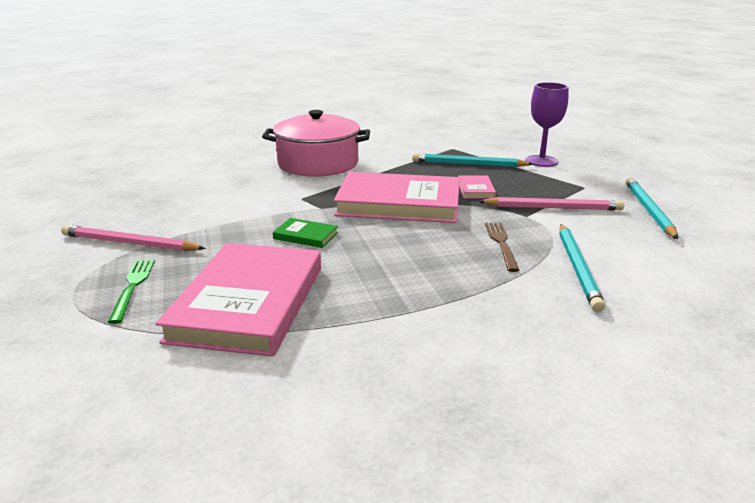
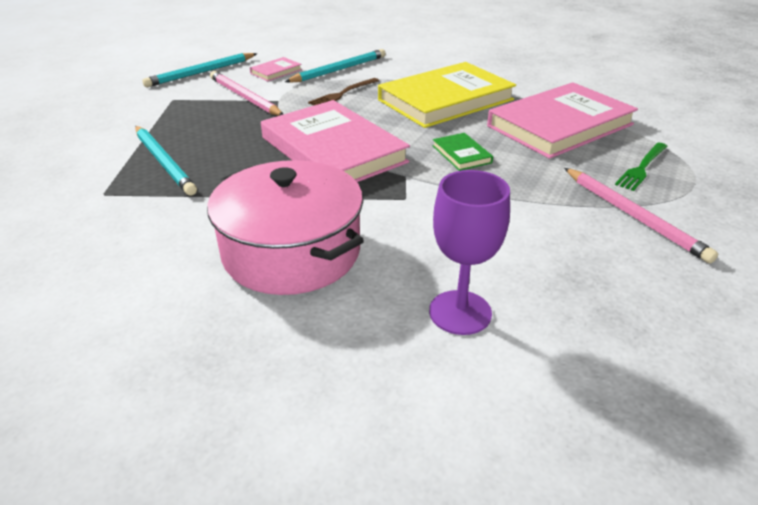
camera: 135 degrees left, 10 degrees up
(404, 281) = (446, 100): none -> yellow book
(475, 189) = (244, 133): pink book -> pink book (276, 71)
(541, 161) = (105, 133): purple goblet -> purple goblet (460, 312)

